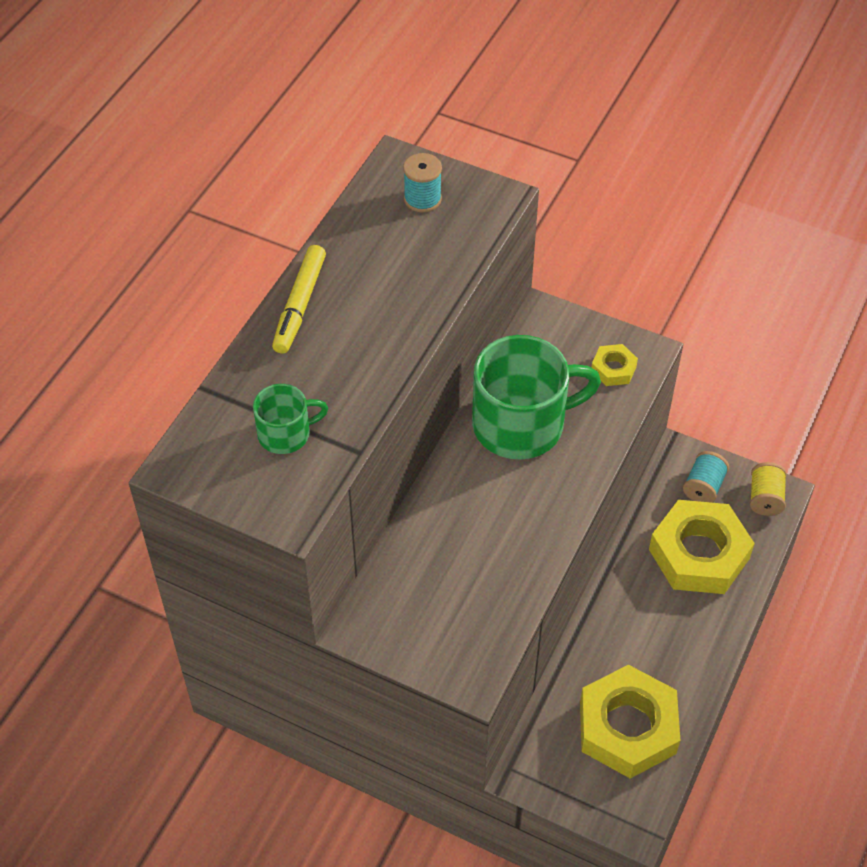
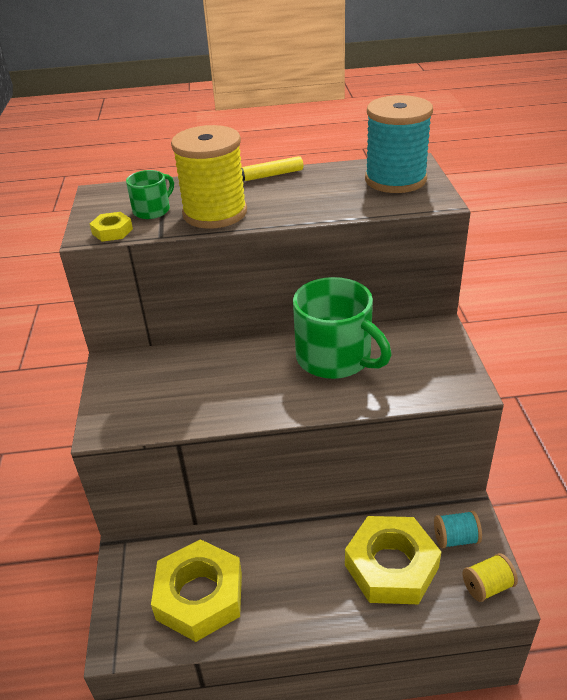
camera: 60 degrees right, 15 degrees down
(286, 433) = (152, 210): green mug -> green mug turned 90 degrees counterclockwise
(350, 381) = (215, 213): none -> yellow spool
(422, 199) = (395, 180): turquoise spool -> turquoise spool, size x2.10
(613, 369) = (433, 378): yellow nut -> yellow nut (112, 231)

